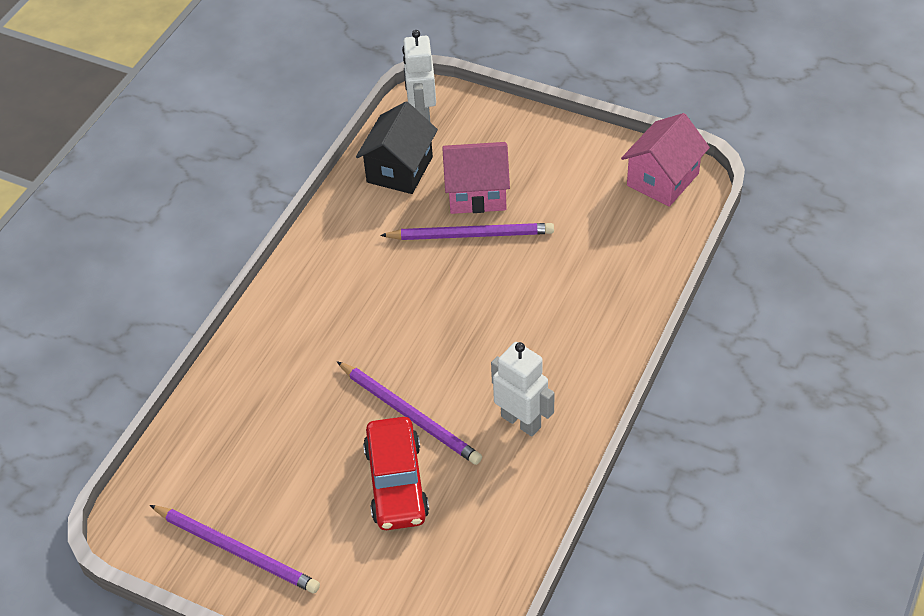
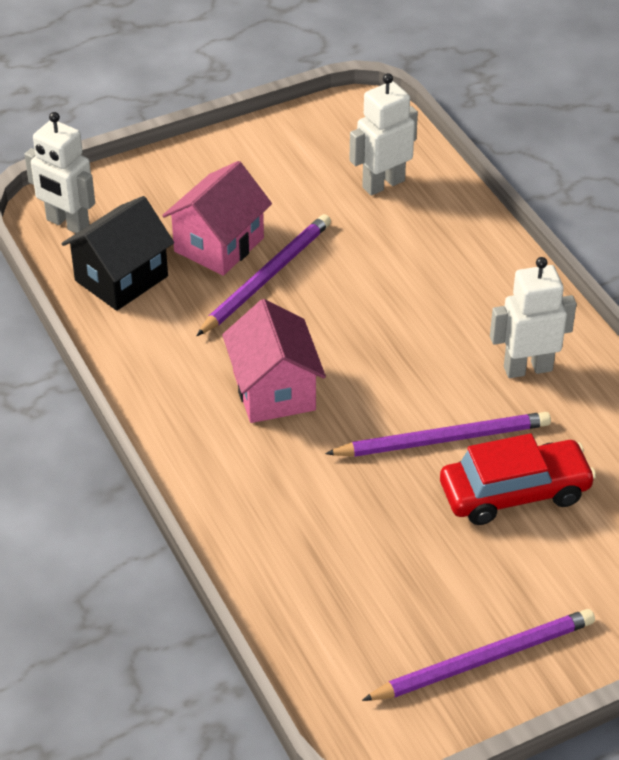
camera: 55 degrees left, 5 degrees down
(396, 482) = (514, 492): red car -> red car turned 45 degrees counterclockwise
(399, 169) = (121, 278): black house -> black house turned 75 degrees clockwise
(625, 235) = (383, 184): none -> white robot
(662, 179) = (345, 125): pink house -> pink house (274, 390)

